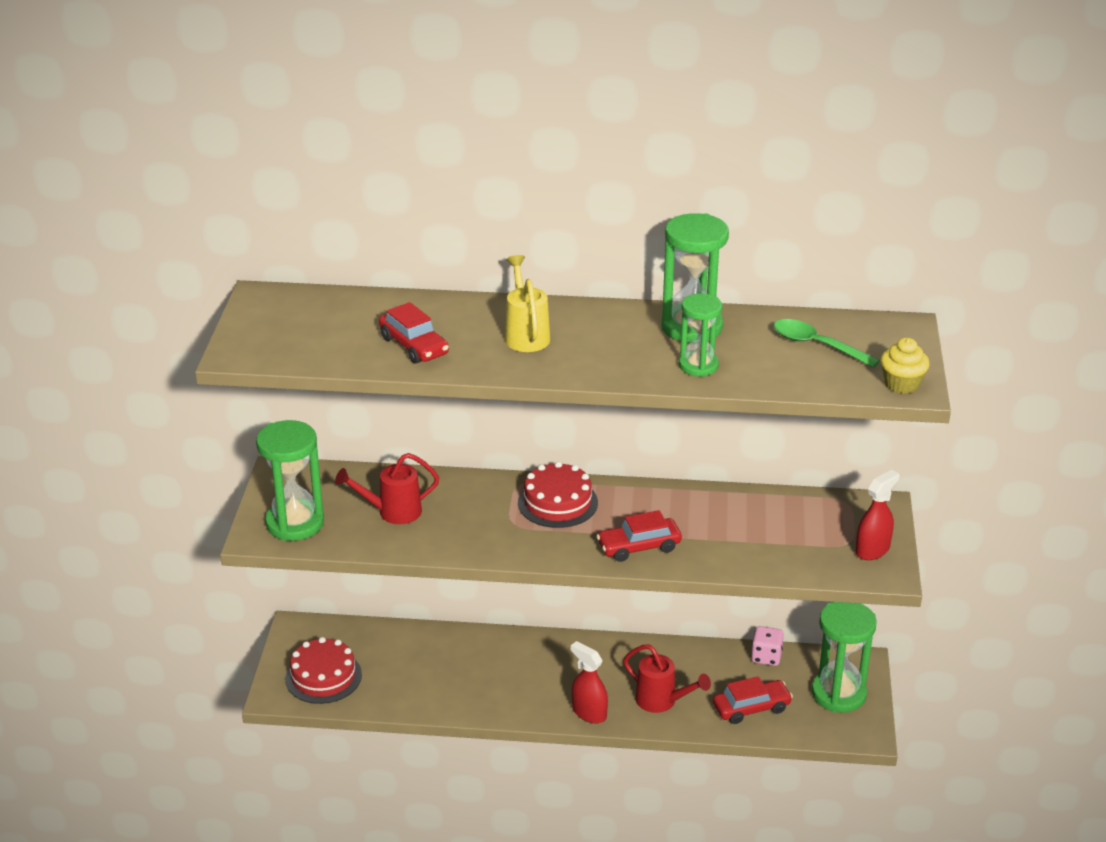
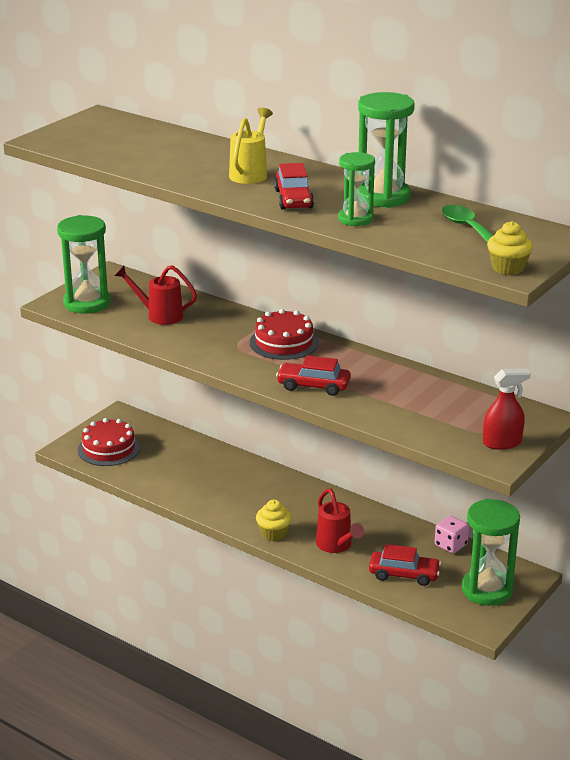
camera: 30 degrees right, 5 degrees down
(414, 346) = (163, 161): red car -> red car (293, 199)
(589, 712) = (273, 534): red spray bottle -> yellow cupcake

